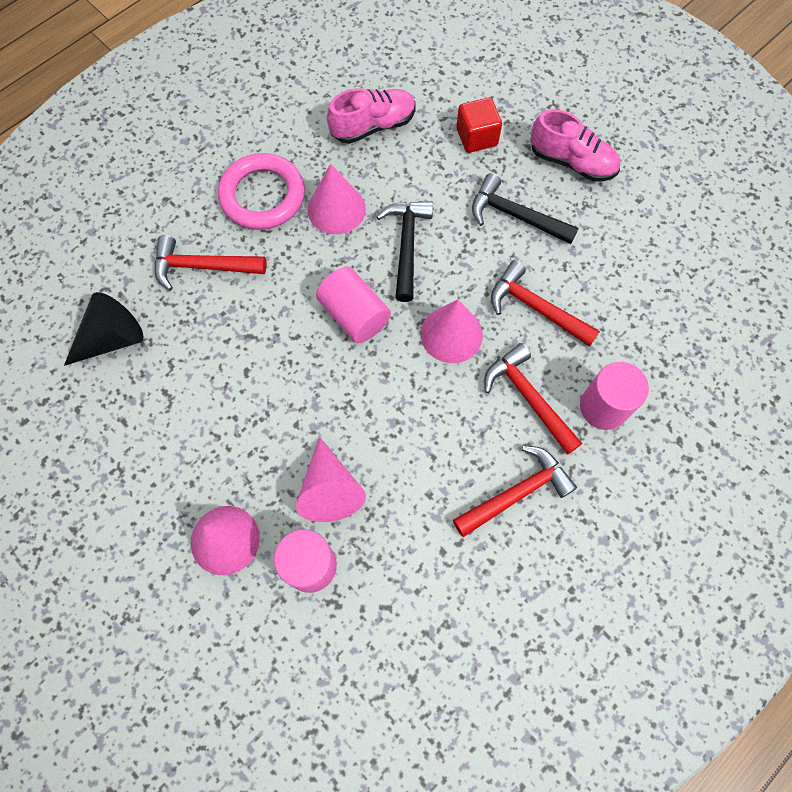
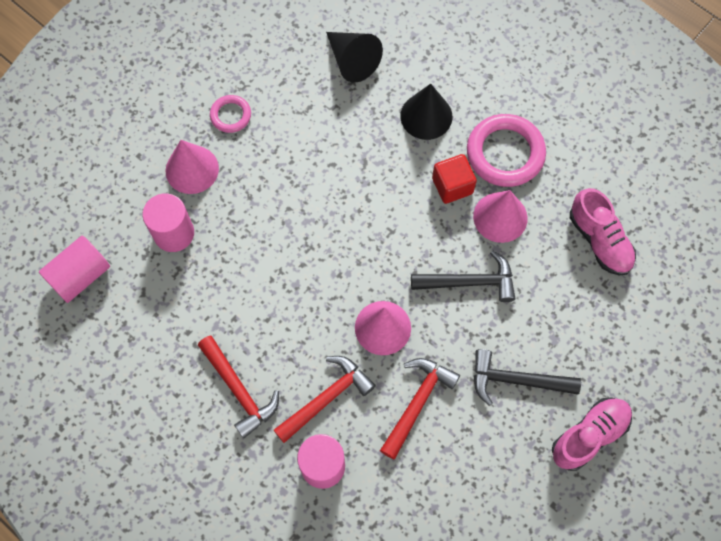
camera: 85 degrees right, 0 degrees up
(157, 487) = (230, 115): none -> pink ring
(202, 267) = (426, 116): red hammer -> black cone
(330, 489) = (235, 240): pink cone -> none
(354, 315) = (393, 243): pink cylinder -> pink cylinder (80, 276)
(476, 137) = (603, 339): red cube -> red cube (452, 186)
(515, 216) = (516, 380): black hammer -> black hammer turned 105 degrees counterclockwise
(572, 162) = (589, 436): pink shoe -> pink shoe turned 150 degrees counterclockwise

